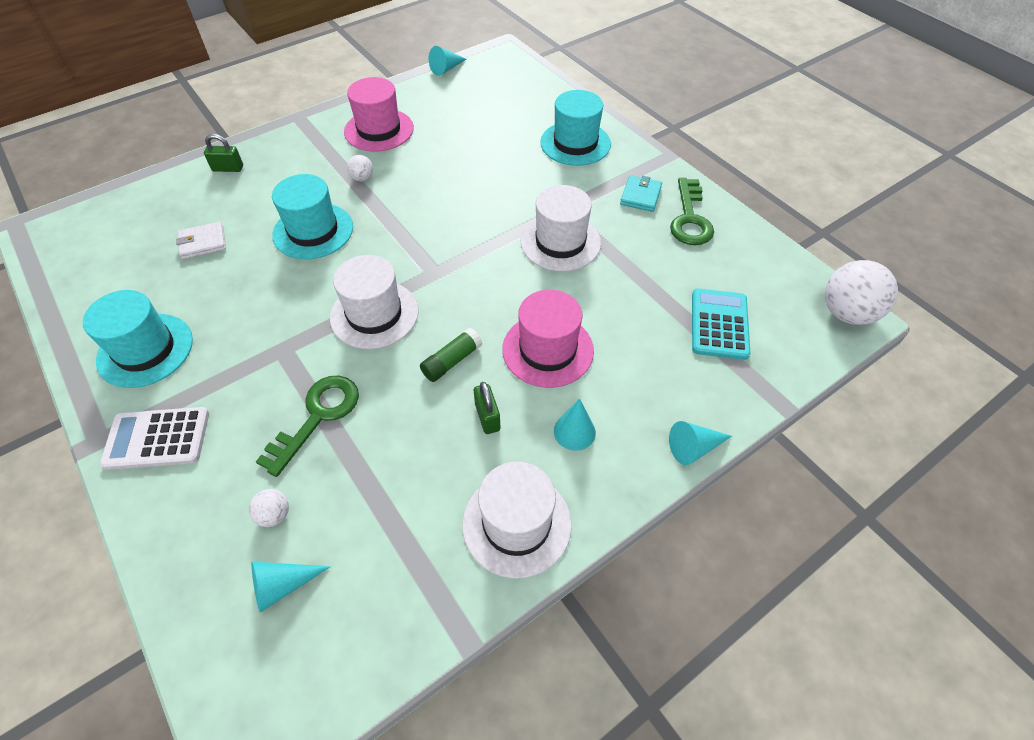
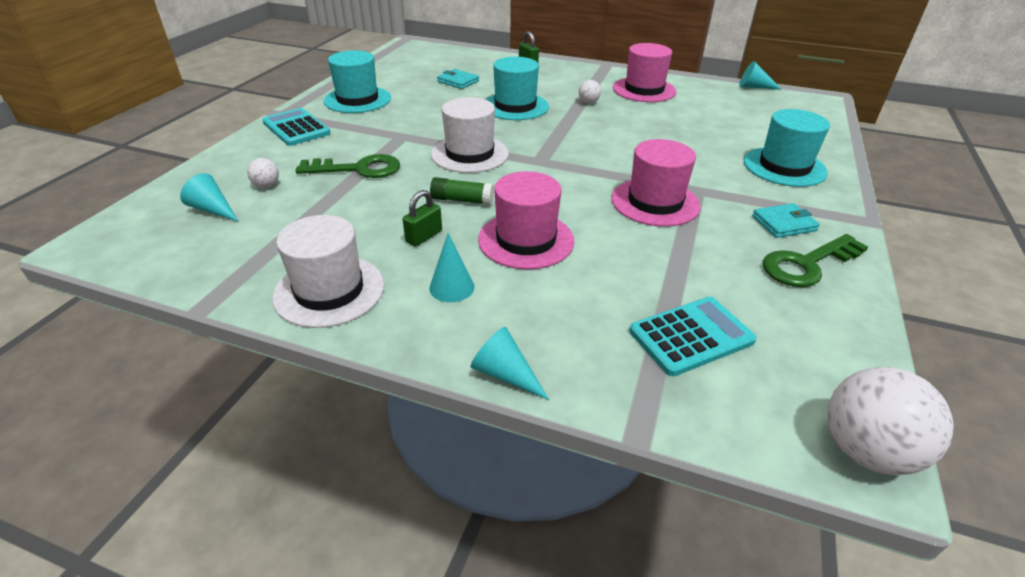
camera: 55 degrees right, 15 degrees down
(157, 439) = (296, 128): white calculator -> turquoise calculator
(203, 243) = (458, 81): white wallet -> turquoise wallet
(560, 242) = (655, 202): white hat -> pink hat

